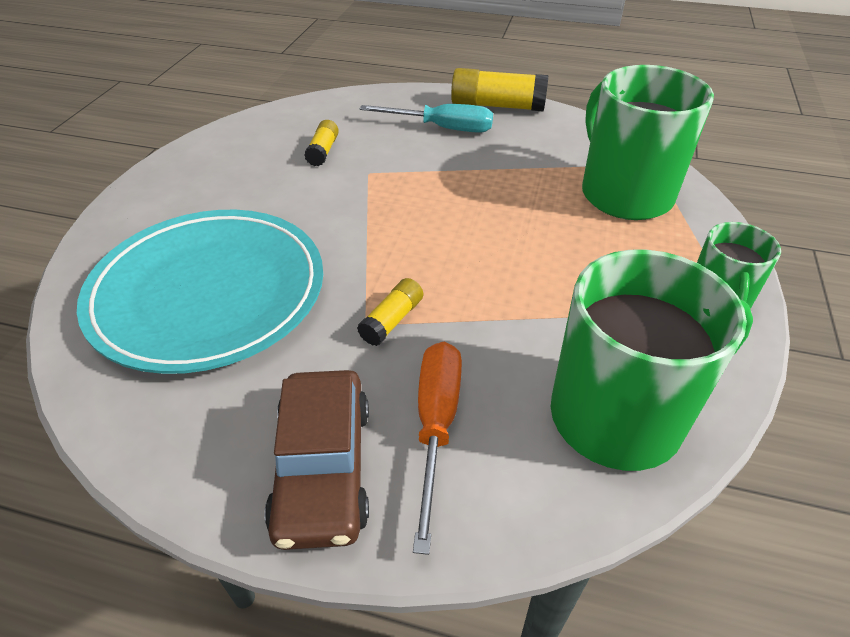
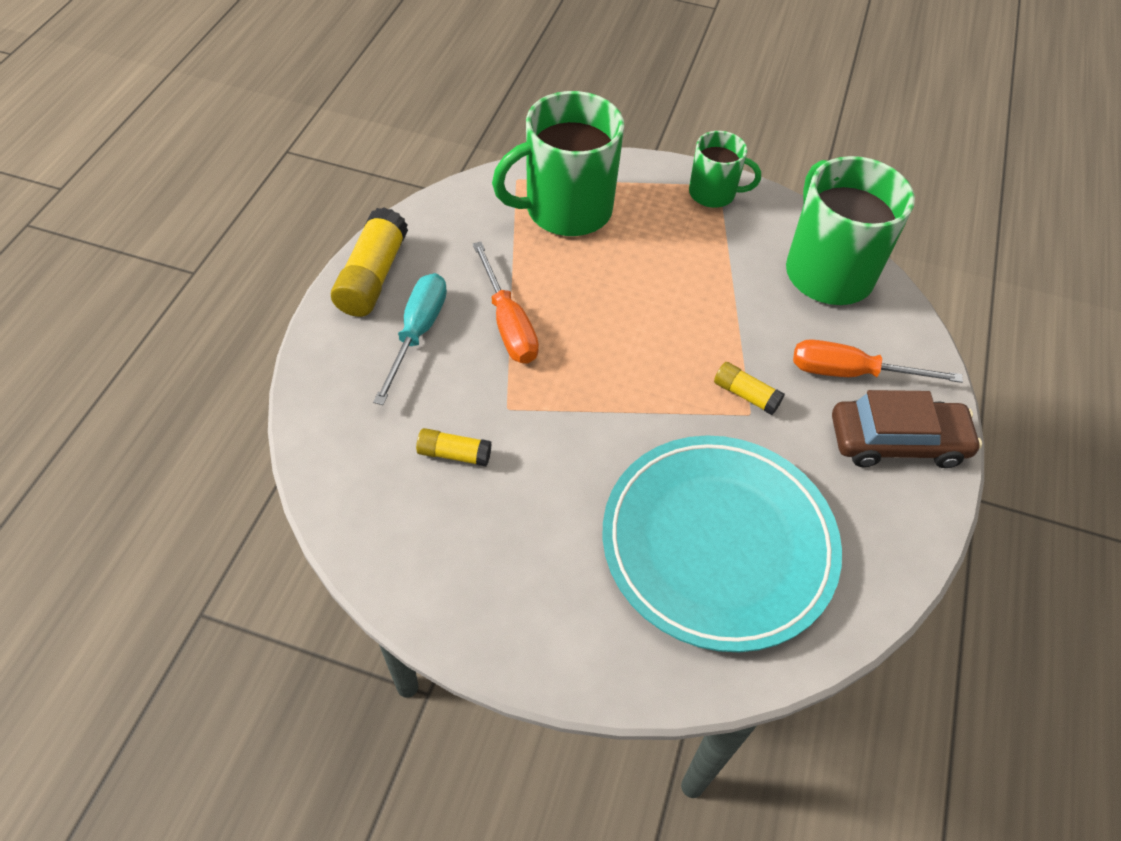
camera: 90 degrees left, 10 degrees up
(462, 168) = (508, 323): none -> orange screwdriver

